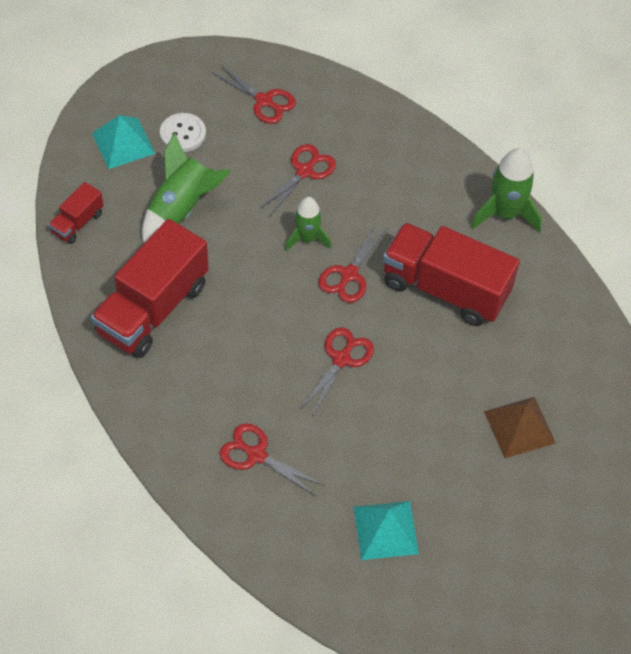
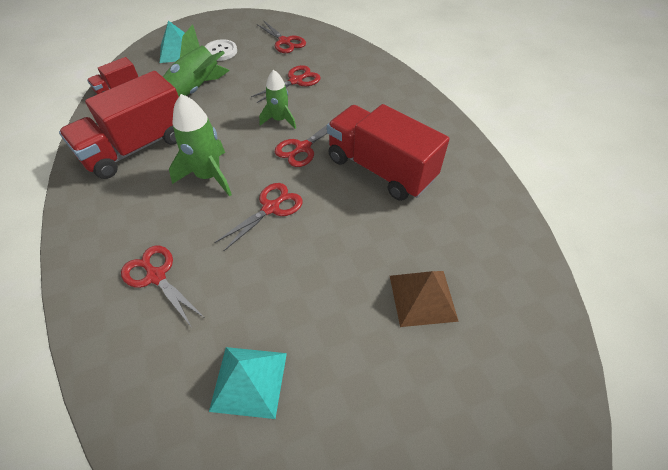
camera: 15 degrees right, 5 degrees down
(505, 213) = (444, 125): green rocket -> green rocket (209, 176)

